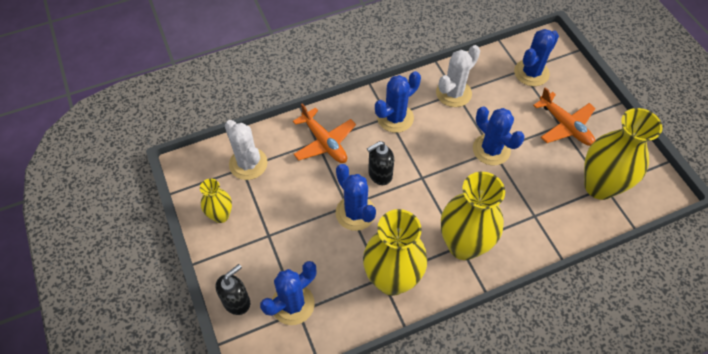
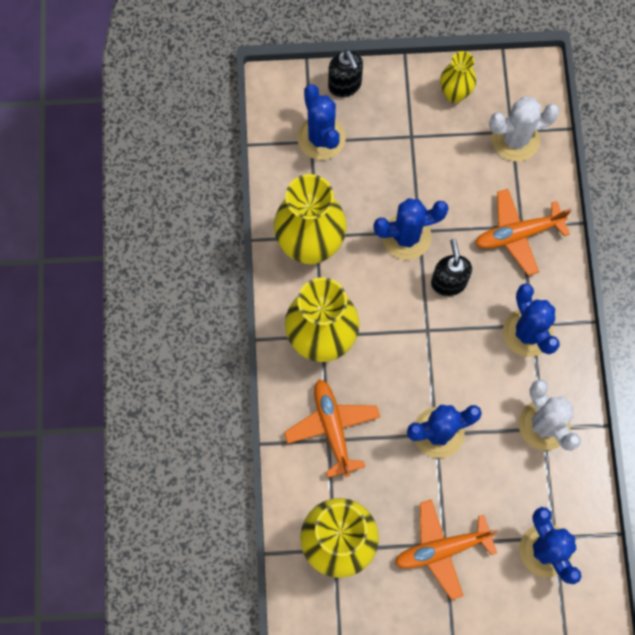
camera: 110 degrees right, 15 degrees up
(524, 216) = (332, 428): none -> orange plane

